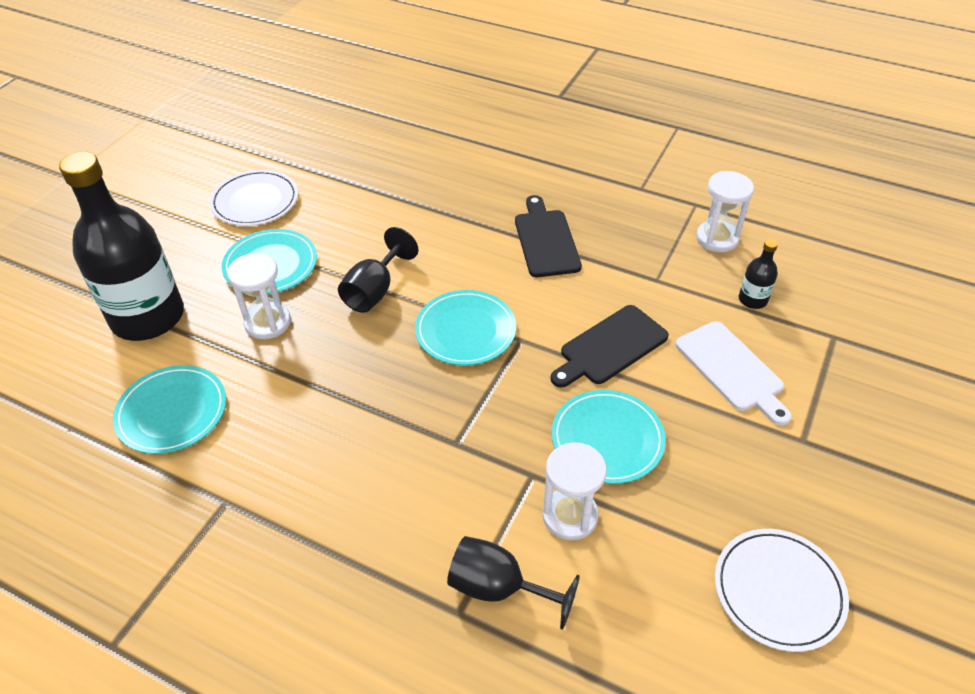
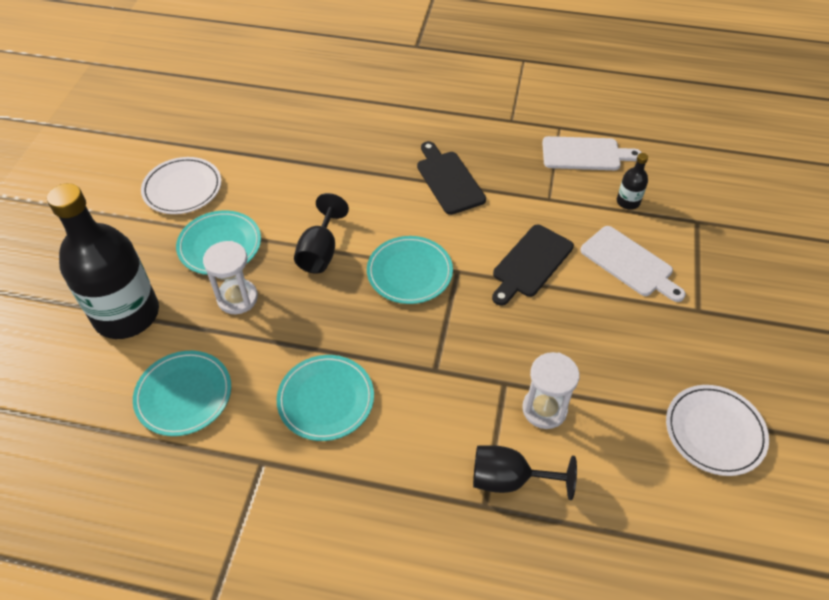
camera: 15 degrees left, 5 degrees up
(607, 439) = (553, 340): turquoise plate -> turquoise plate (326, 399)
(717, 238) = (585, 154): white hourglass -> white cutting board

